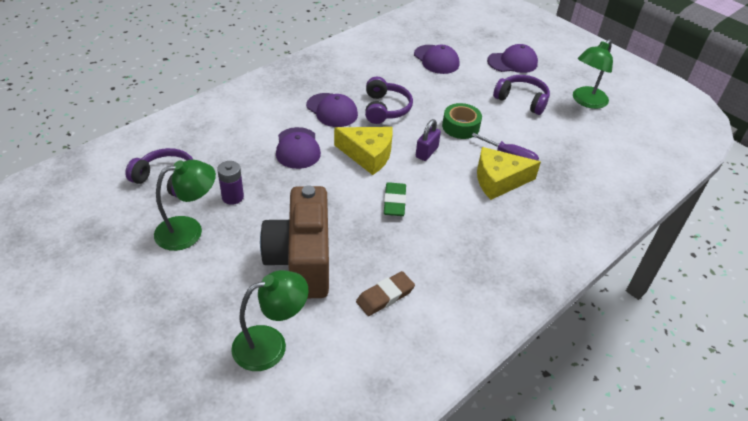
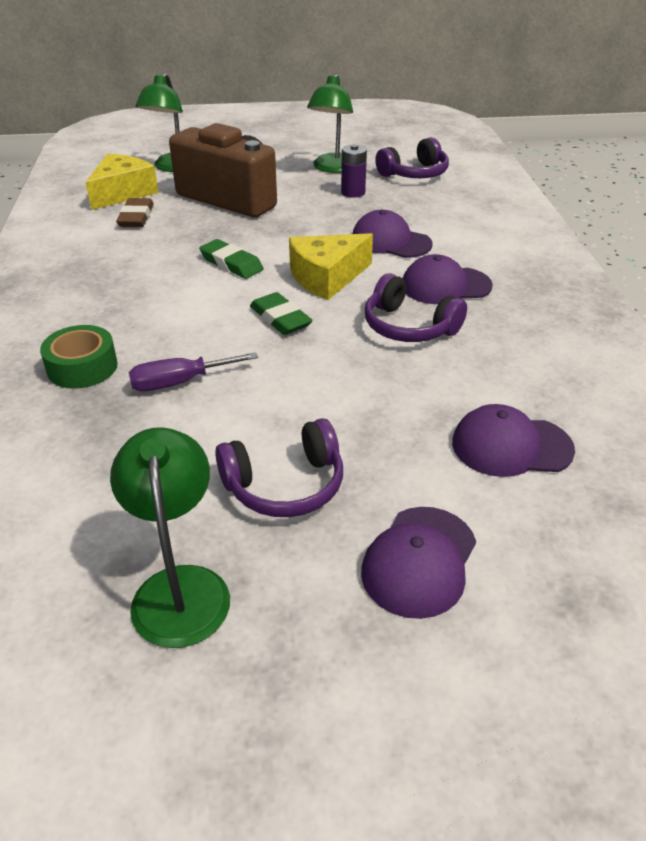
camera: 130 degrees right, 5 degrees down
(426, 152) = (280, 318): purple padlock -> green eraser
(460, 127) = (296, 373): green tape -> green tape (82, 367)
(499, 181) = (158, 347): yellow cheese -> yellow cheese (122, 193)

